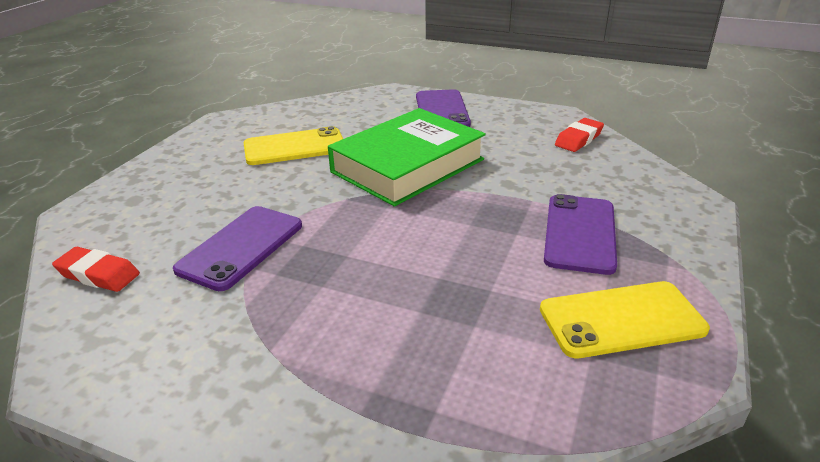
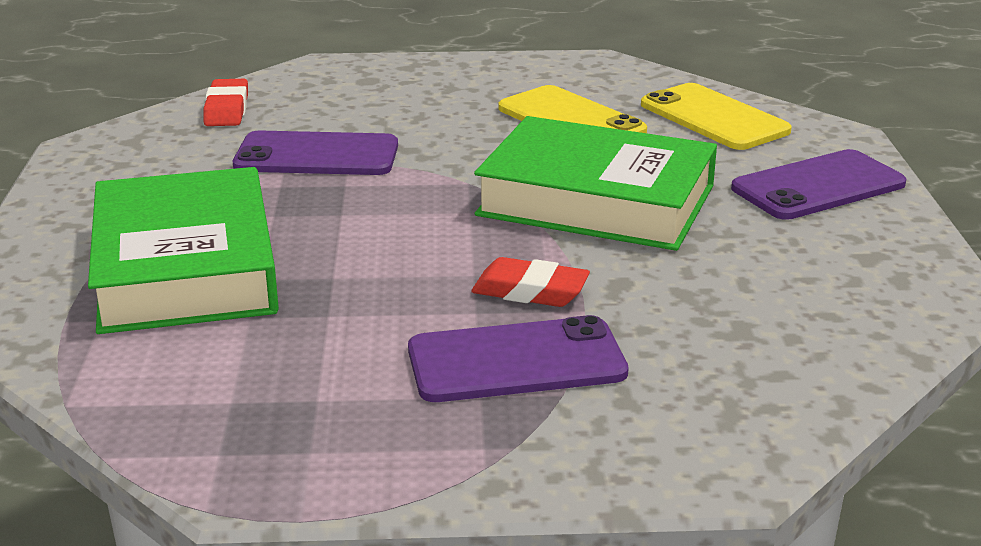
camera: 65 degrees right, 5 degrees down
(376, 346) = (185, 267): none -> green book
(578, 139) = (855, 322): red eraser -> red eraser (530, 291)
(621, 320) = (317, 417): yellow phone -> yellow phone (713, 118)

